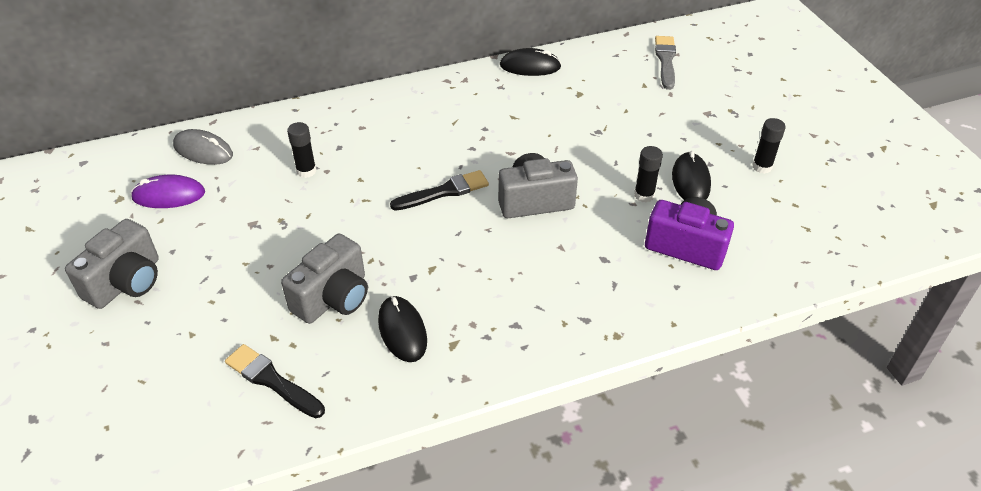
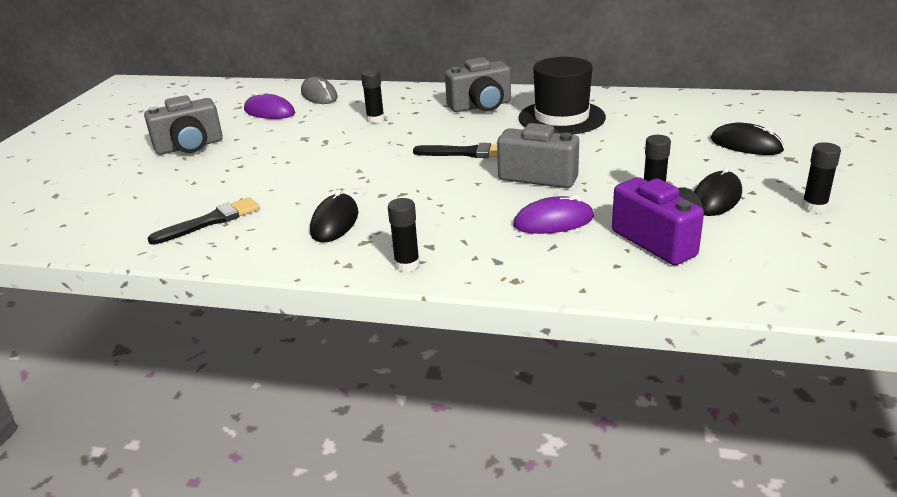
camera: 35 degrees right, 15 degrees down
(272, 380) = (210, 221): black brush -> black brush turned 75 degrees clockwise
(333, 297) = (308, 190): grey camera -> grey camera (481, 106)
(490, 114) = (561, 118): none -> black hat
(516, 356) = (407, 265): none -> black glue stick
(530, 66) = (632, 97): black mouse -> black mouse (746, 145)
(591, 255) = (553, 221): none -> purple mouse
(665, 60) = (779, 116): grey brush -> none

